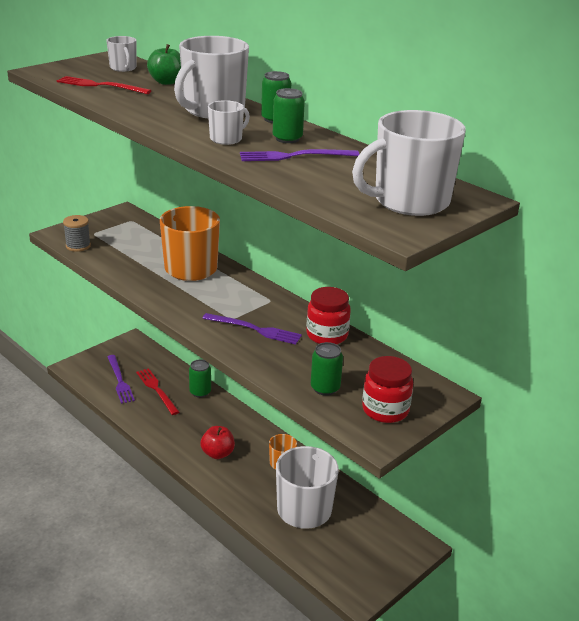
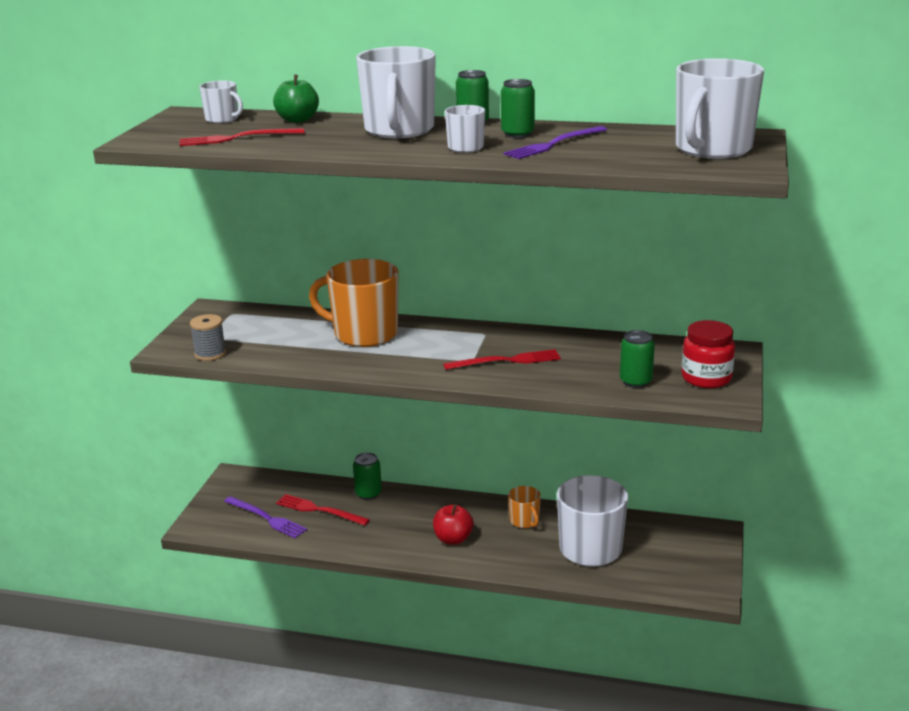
camera: 30 degrees left, 5 degrees down
(255, 329) = (506, 361): purple fork -> red fork
(327, 335) = (576, 342): red jar -> none

